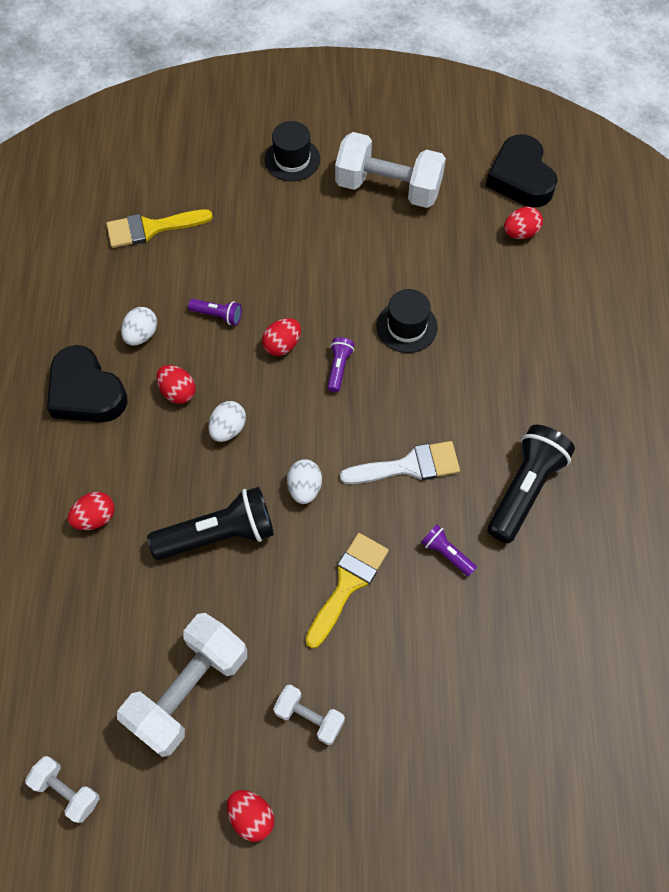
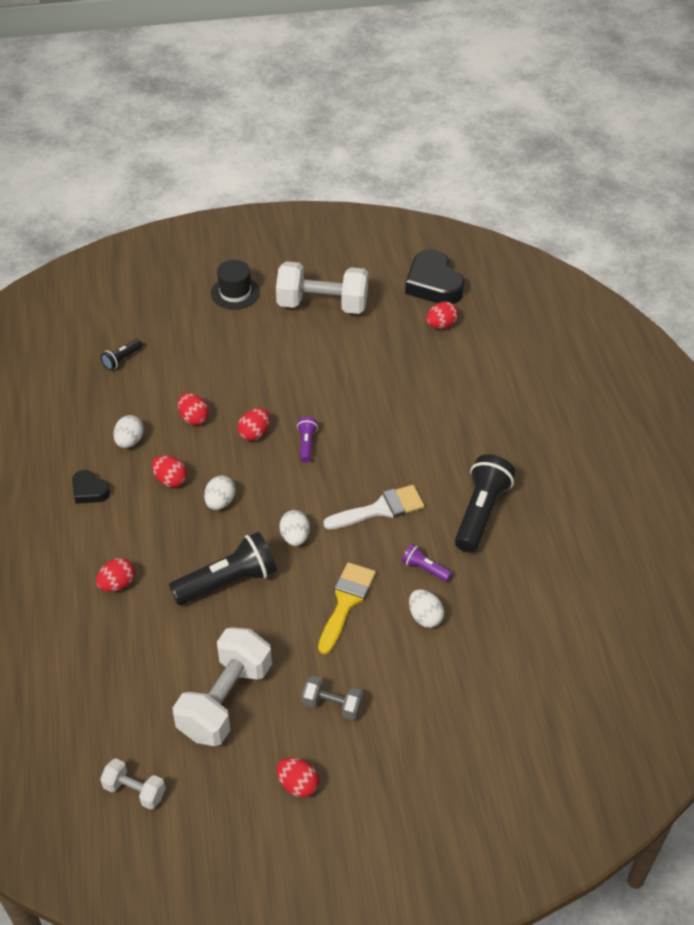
camera: 10 degrees left, 15 degrees down
(86, 392) = (89, 490): black heart -> black heart, size x0.54
(151, 228) = (122, 359): yellow brush -> black flashlight
(218, 315) = (194, 418): purple flashlight -> red egg
(309, 717) = (332, 705): white dumbbell -> grey dumbbell
(406, 326) = (358, 406): black hat -> none
(436, 618) = (425, 617): none -> white egg

